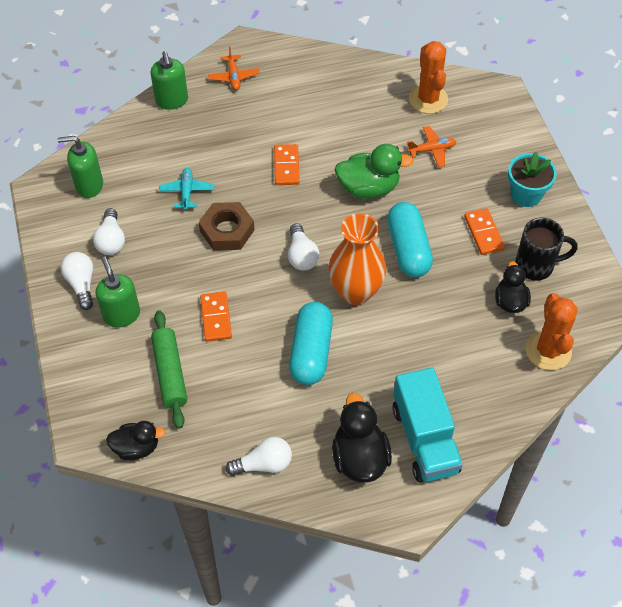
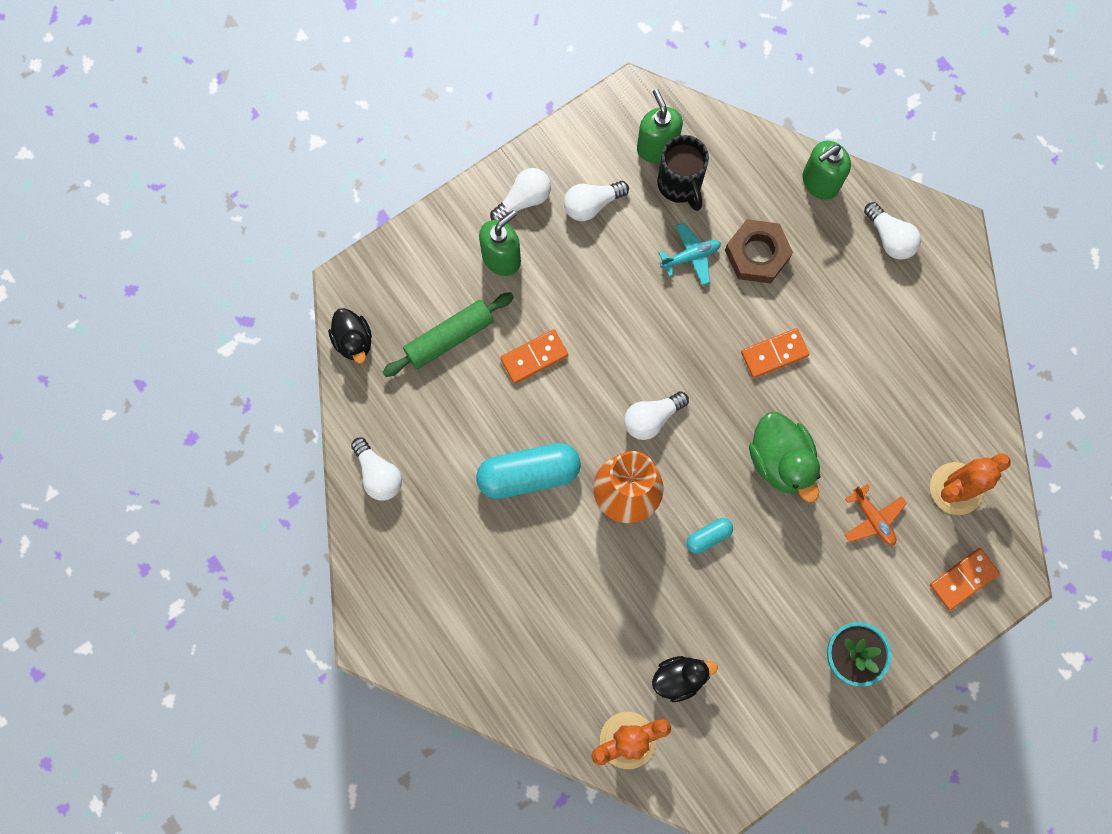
camera: 70 degrees right, 20 degrees up
(227, 230) = (654, 323): brown nut -> brown nut (757, 254)
(233, 77) = (889, 238): orange plane -> white light bulb
(359, 458) = (419, 570): black duck -> none
(408, 249) = (708, 537): turquoise capsule -> turquoise capsule, size x0.48
(424, 439) = (464, 632): turquoise truck -> none
(483, 233) = (767, 619): orange domino -> orange domino (963, 579)
(536, 266) = (743, 696): black mug -> black mug (680, 185)

